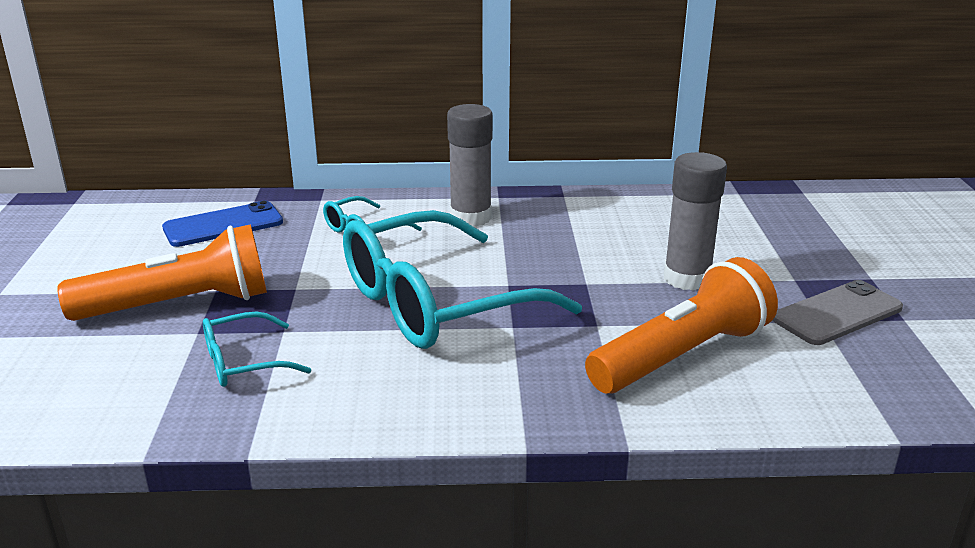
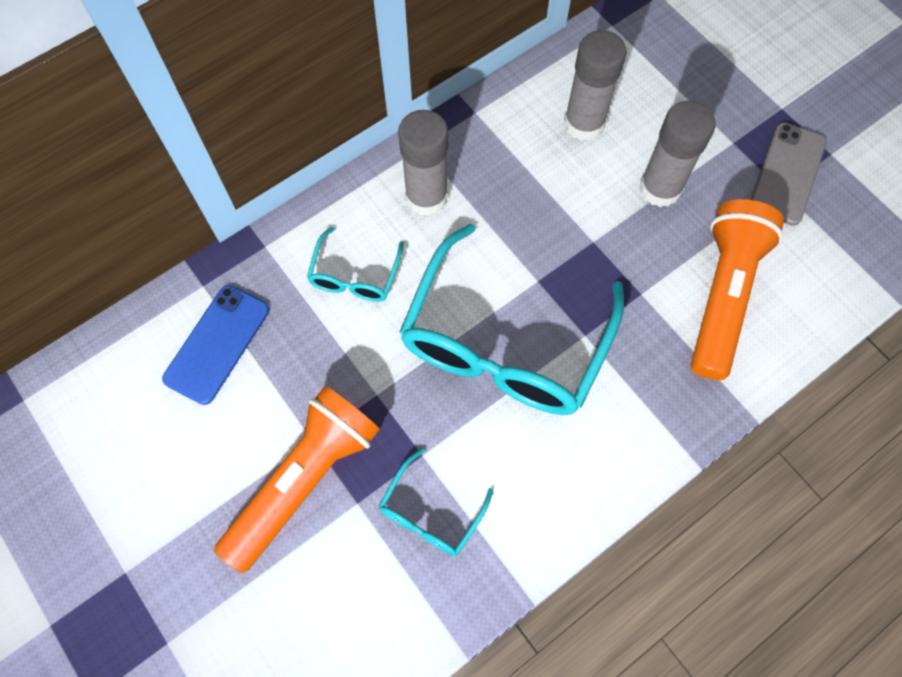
camera: 35 degrees left, 40 degrees up
(653, 227) = (584, 123): none -> grey glue stick

